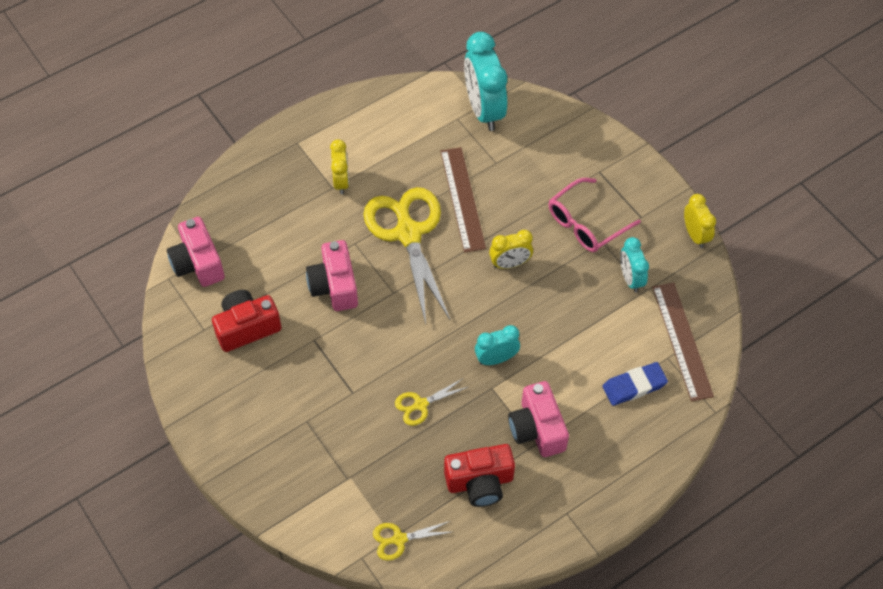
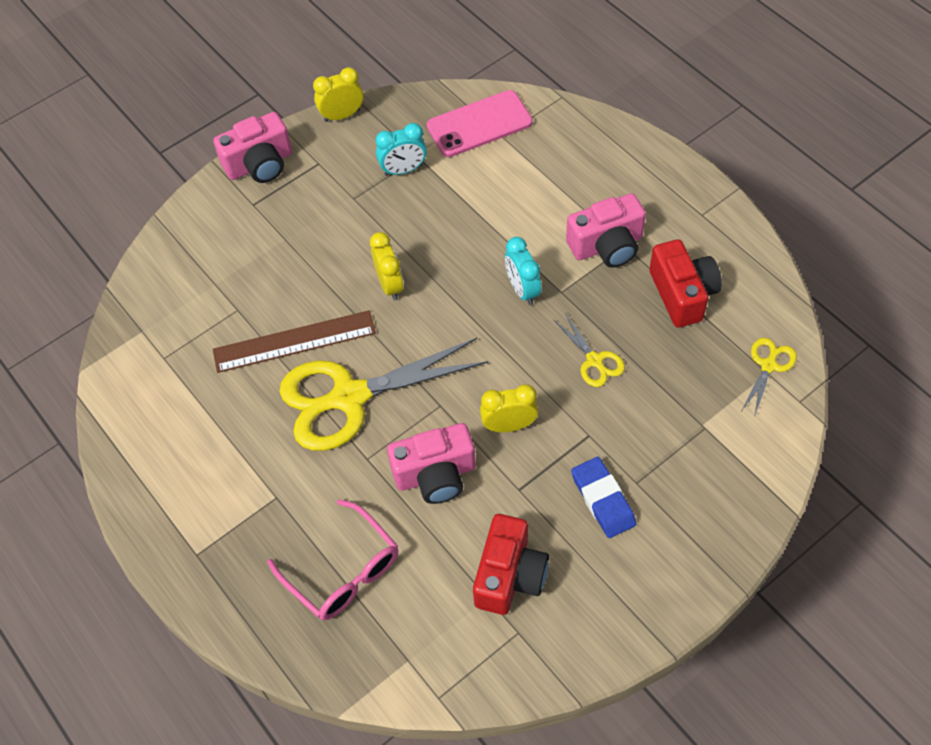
camera: 90 degrees left, 0 degrees up
(198, 263) = (410, 659): pink camera -> pink camera (260, 164)
(246, 327) = (509, 575): red camera -> red camera turned 135 degrees counterclockwise
(341, 181) = (266, 487): yellow clock -> yellow clock (509, 425)
(399, 539) = (768, 366): yellow scissors -> yellow scissors turned 135 degrees counterclockwise
(484, 110) = (151, 329): turquoise clock -> none
(586, 223) = (329, 213): pink glasses -> pink glasses (343, 571)
(634, 386) = (540, 163): blue eraser -> blue eraser (603, 499)
(682, 341) = (479, 124): brown ruler -> pink phone

